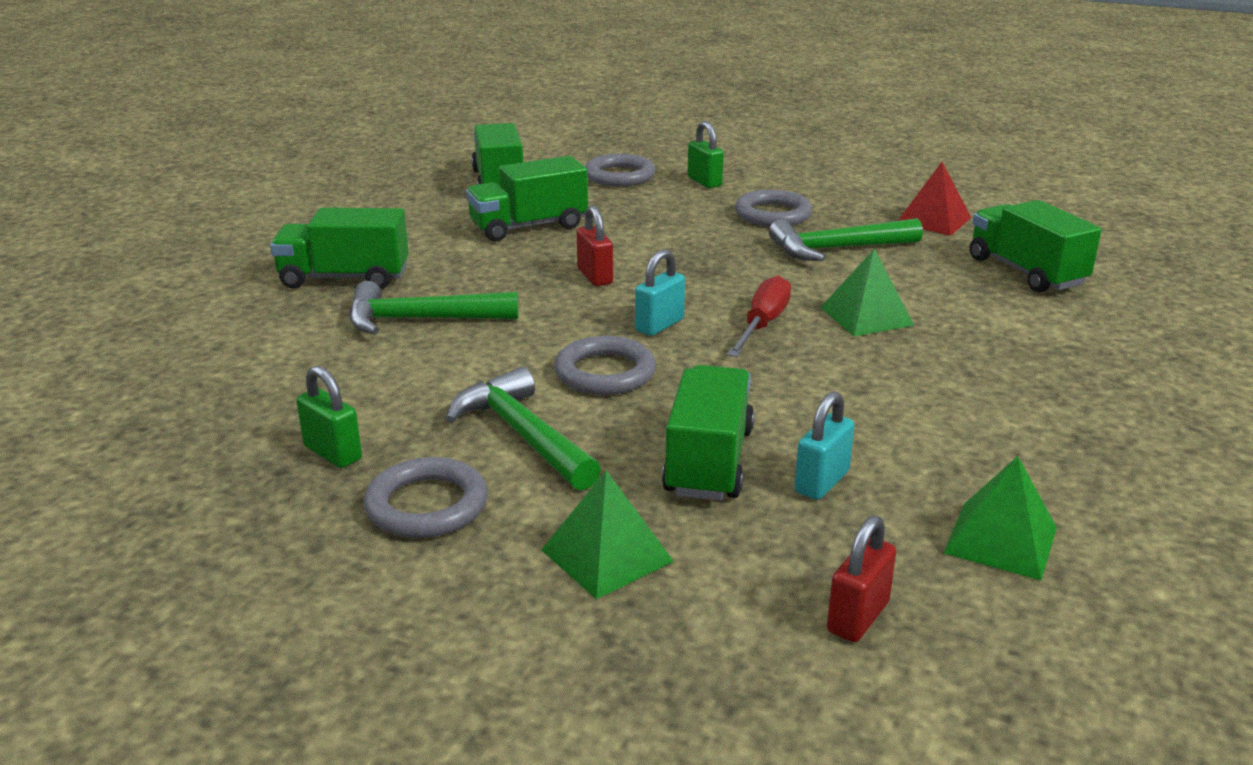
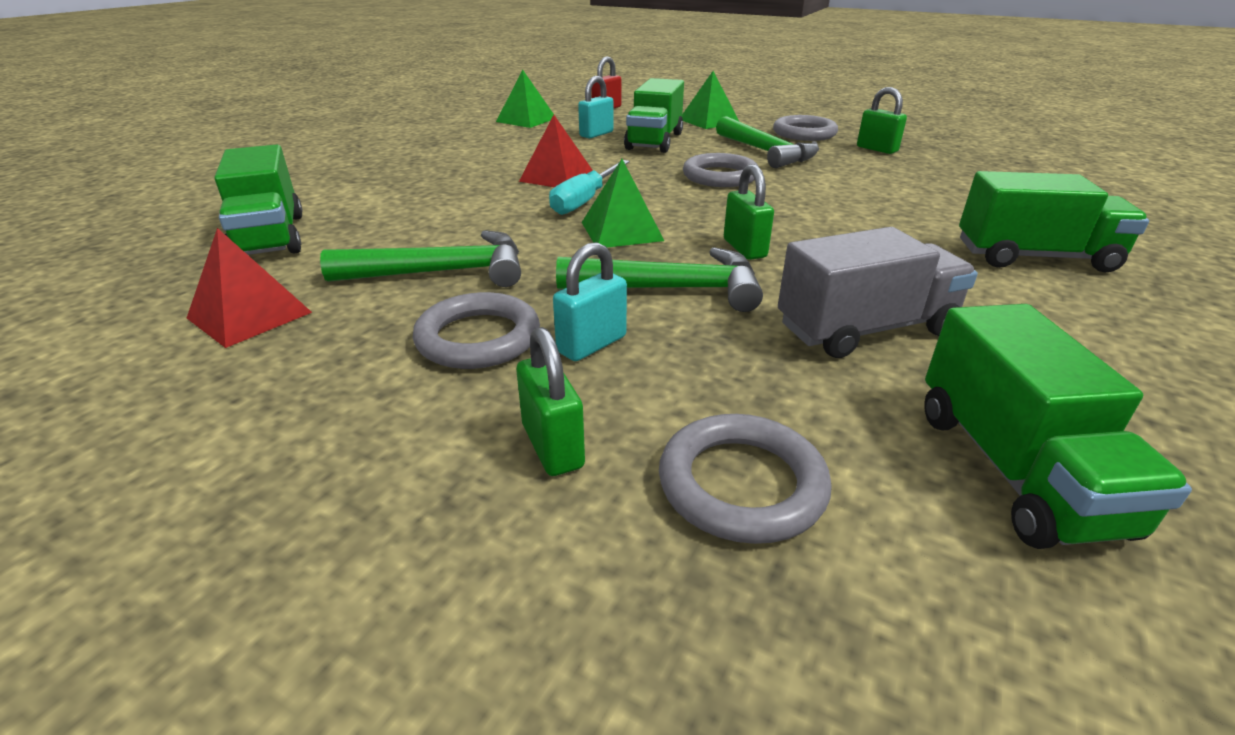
camera: 175 degrees left, 5 degrees up
(421, 319) = (899, 214): green hammer -> green hammer (672, 289)
(528, 226) = (865, 329): green truck -> grey truck
(595, 276) = (744, 248): red padlock -> green padlock
(659, 325) = (676, 203): turquoise padlock -> turquoise padlock (592, 344)
(762, 325) = (585, 200): red screwdriver -> turquoise screwdriver
(819, 363) = (557, 177): none -> red pyramid
(866, 316) = (487, 204): green pyramid -> green pyramid (621, 231)

